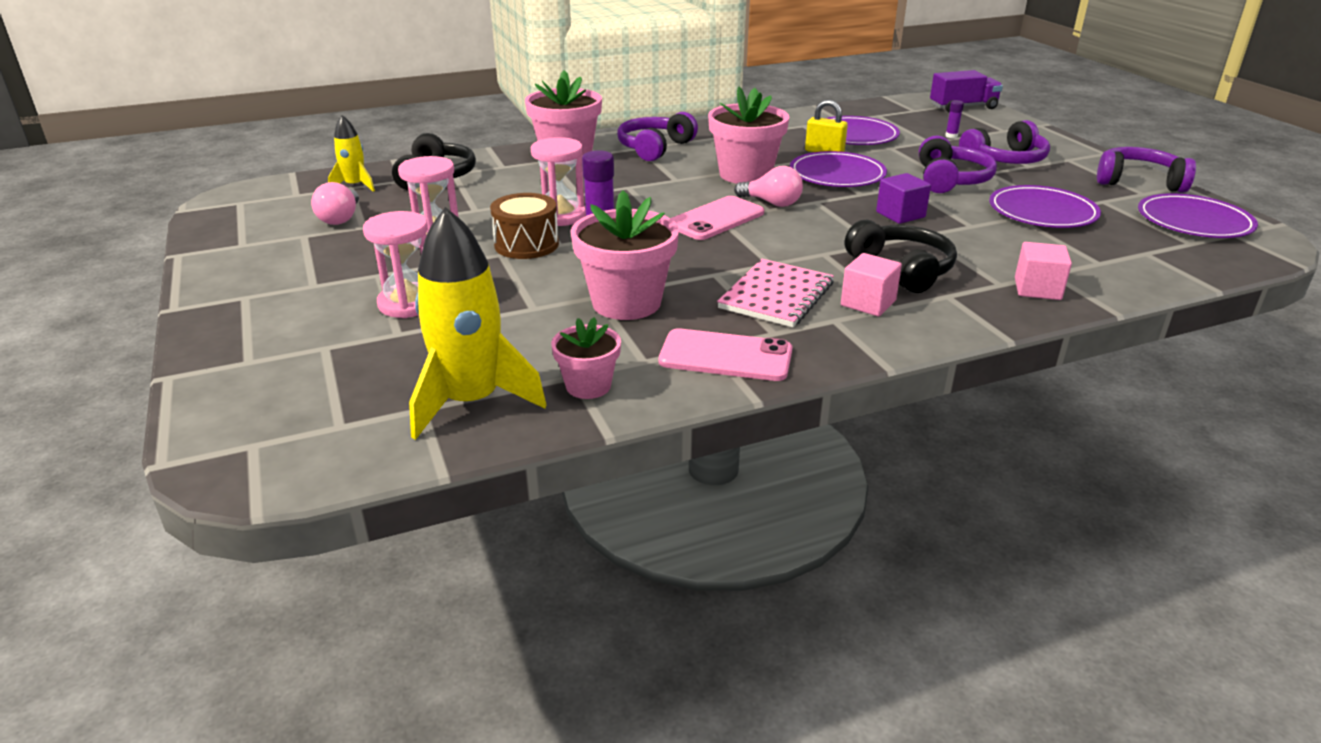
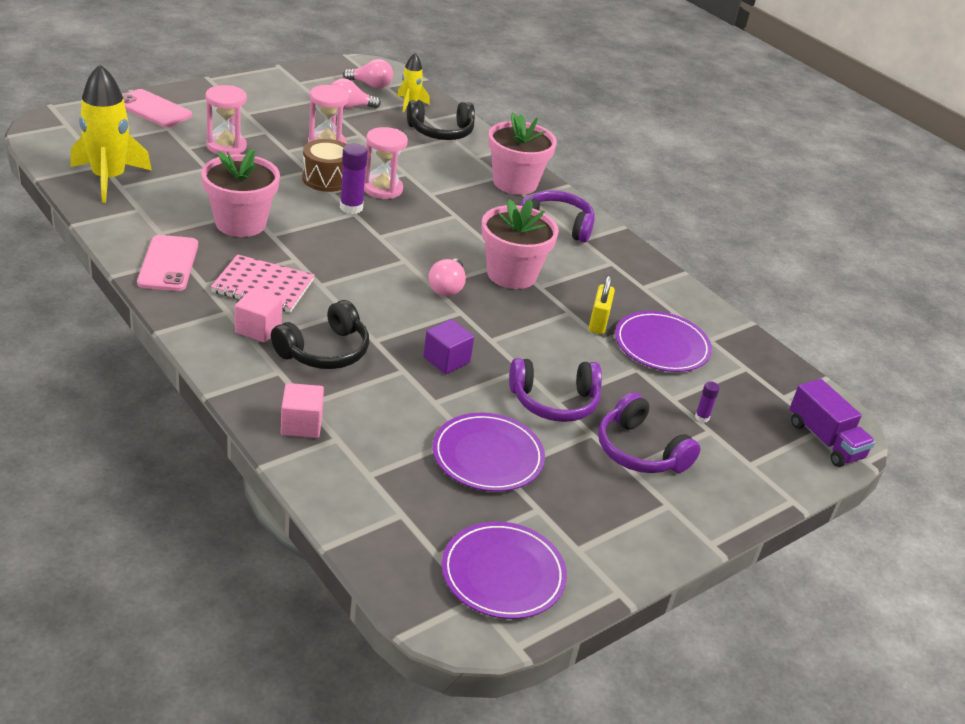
camera: 70 degrees right, 5 degrees up
(286, 202) = (371, 85): none -> pink light bulb
(588, 386) = (127, 215): pink flower pot -> none
(716, 219) = (401, 259): pink phone -> pink phone (153, 109)
(837, 174) = (536, 328): purple plate -> none
(1138, 182) = (616, 553): purple headphones -> none

